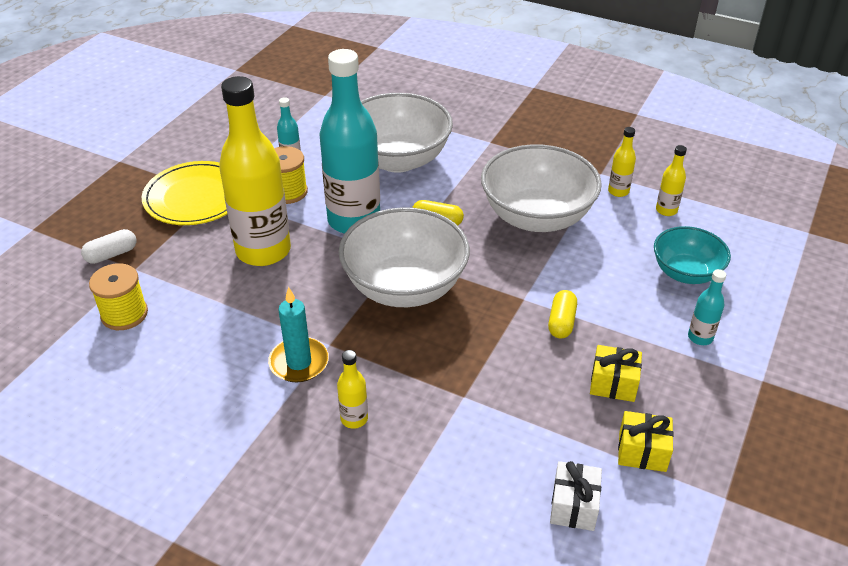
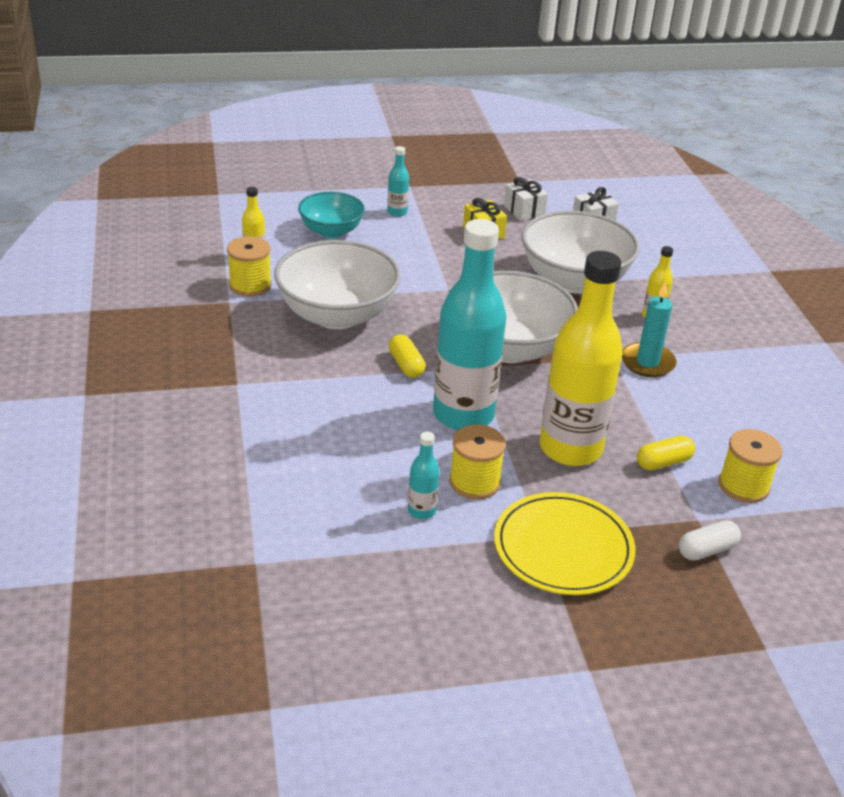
camera: 130 degrees left, 5 degrees down
(111, 254) = (707, 550): white capsule -> white capsule turned 45 degrees counterclockwise
(398, 159) = (335, 432): white bowl -> white bowl (574, 281)
(561, 322) = (452, 266): yellow capsule -> yellow capsule (663, 462)
(618, 191) = (250, 285): yellow bottle -> yellow spool
(642, 452) = (524, 210): yellow gift -> white gift

